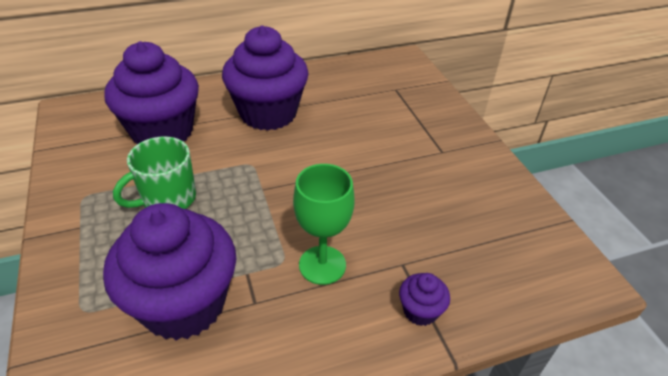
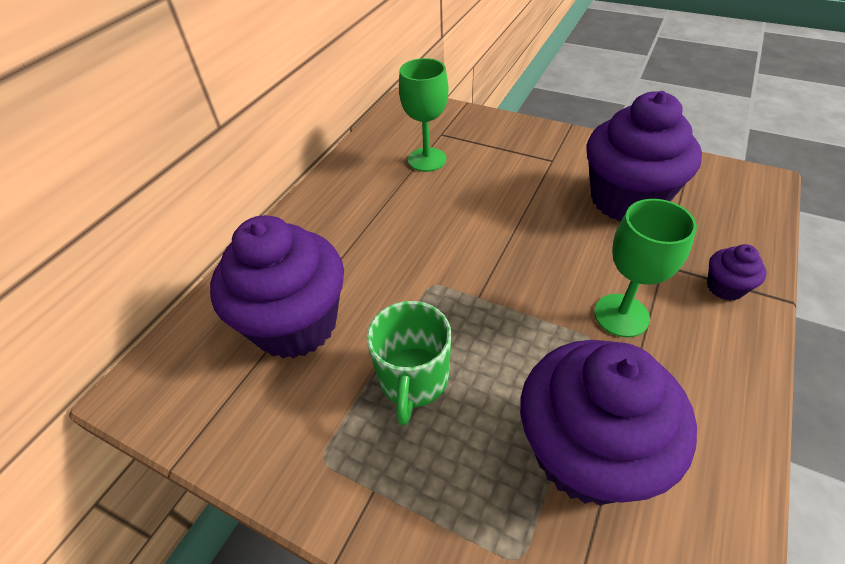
camera: 40 degrees left, 5 degrees up
(268, 113) = (371, 228): purple cupcake -> purple cupcake (626, 200)
(360, 98) = (427, 159): none -> green goblet

